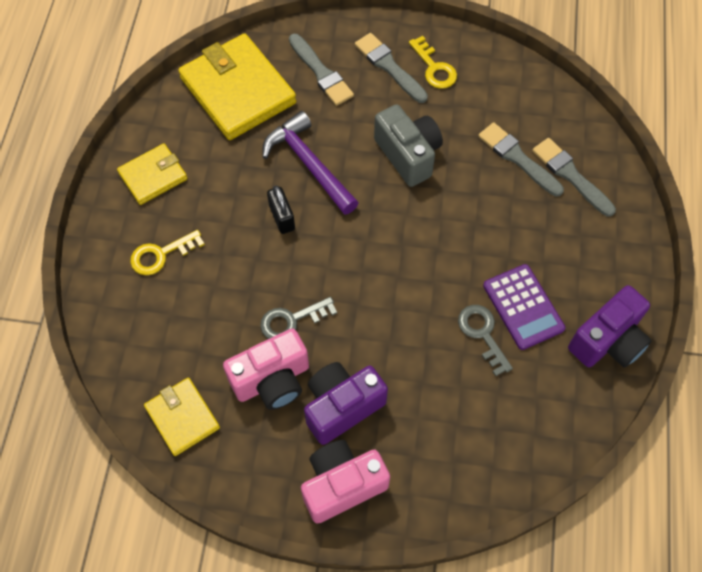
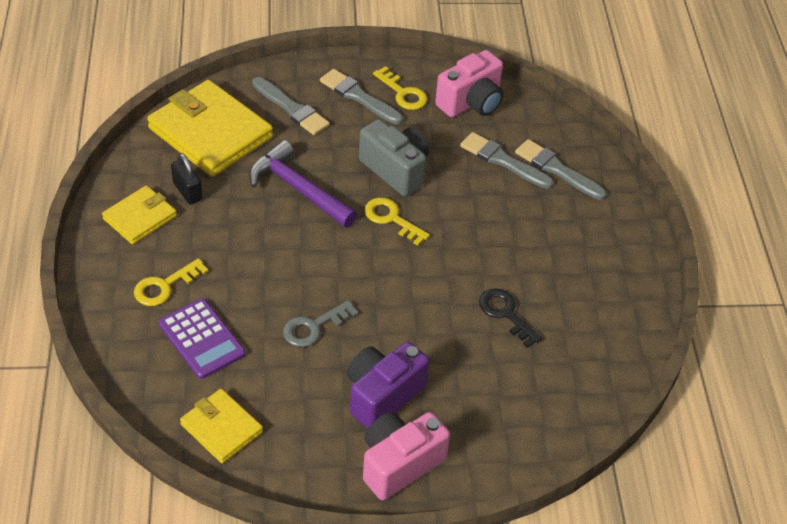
camera: 15 degrees left, 15 degrees down
(272, 380) = (306, 382): pink camera -> pink camera (471, 102)
(282, 217) = (282, 238): black padlock -> black padlock (187, 191)
(392, 210) = (392, 219): none -> yellow key
(482, 334) = (506, 314): grey key -> black key
(523, 307) = (539, 285): purple calculator -> purple calculator (202, 339)
(608, 341) = (626, 304): purple camera -> none

